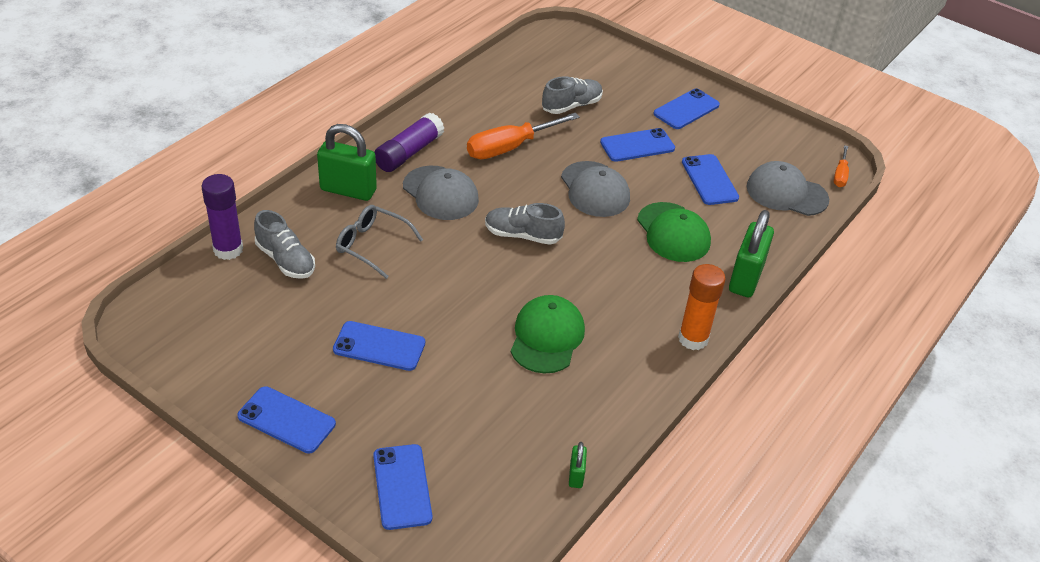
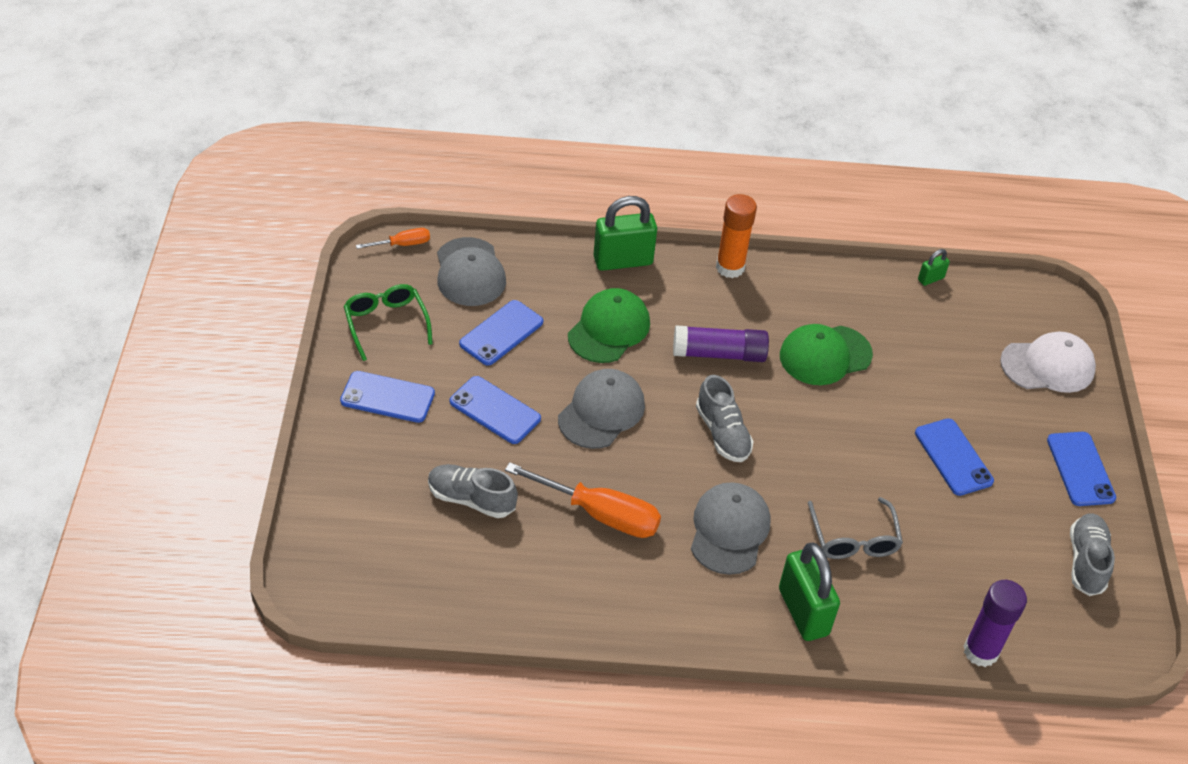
camera: 125 degrees left, 5 degrees up
(285, 260) = (942, 593): grey shoe -> grey shoe (1086, 561)
(402, 486) = (1047, 366): blue phone -> white cap
(409, 153) = (694, 598): purple glue stick -> purple glue stick (719, 354)
(758, 135) = (386, 323): none -> green glasses

